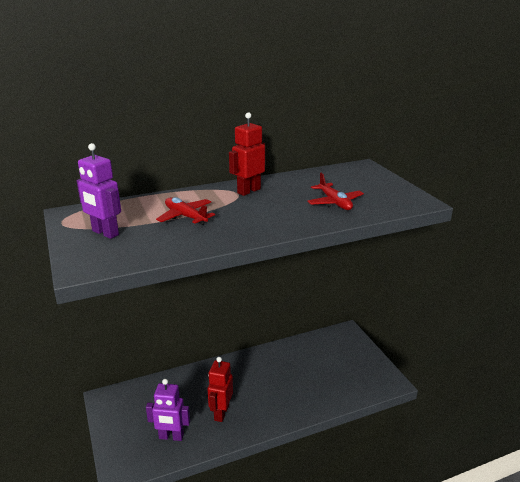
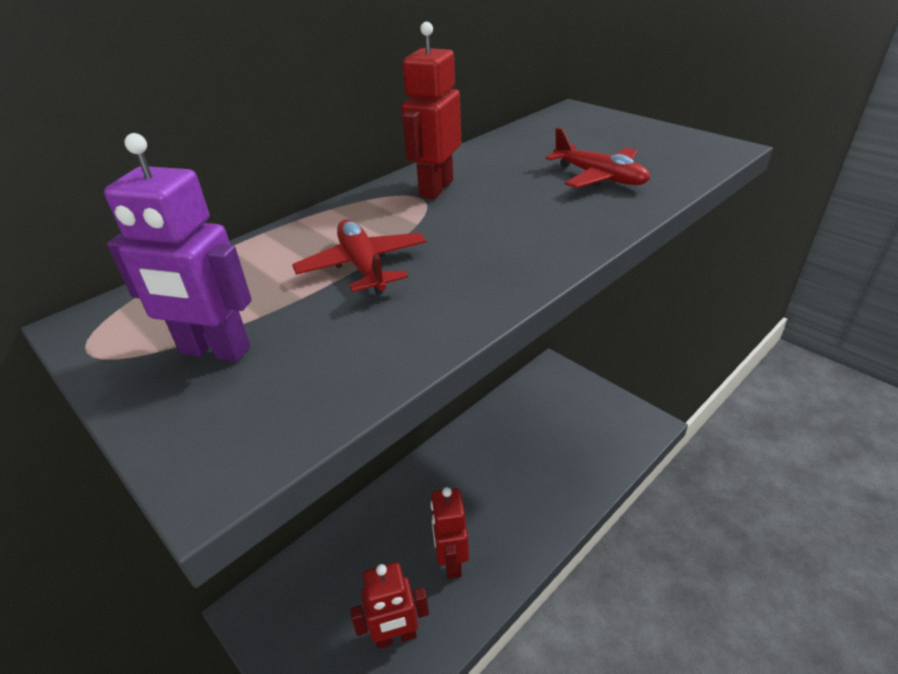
camera: 20 degrees left, 10 degrees up
(171, 437) = (396, 636): purple robot -> red robot
(185, 216) = (363, 266): red plane -> red plane turned 45 degrees clockwise

